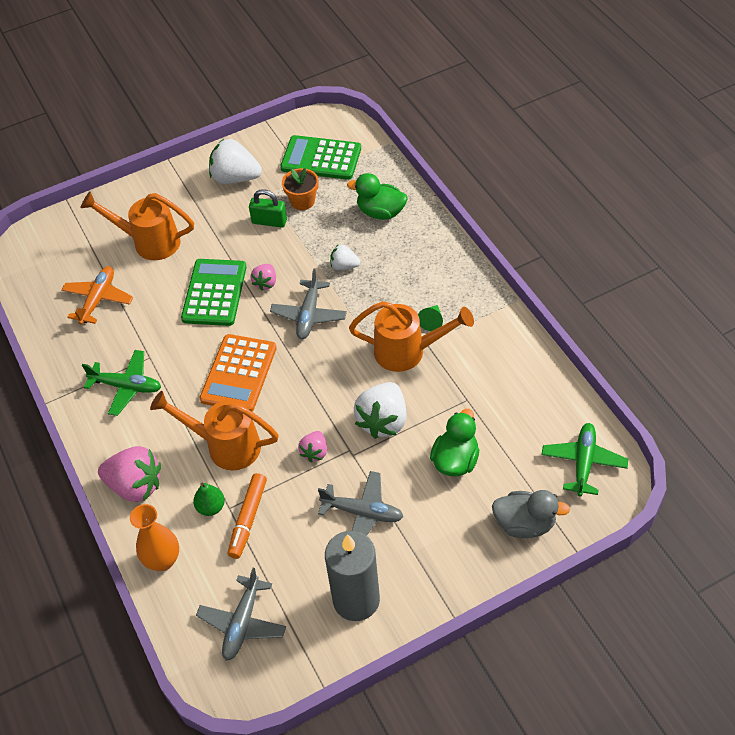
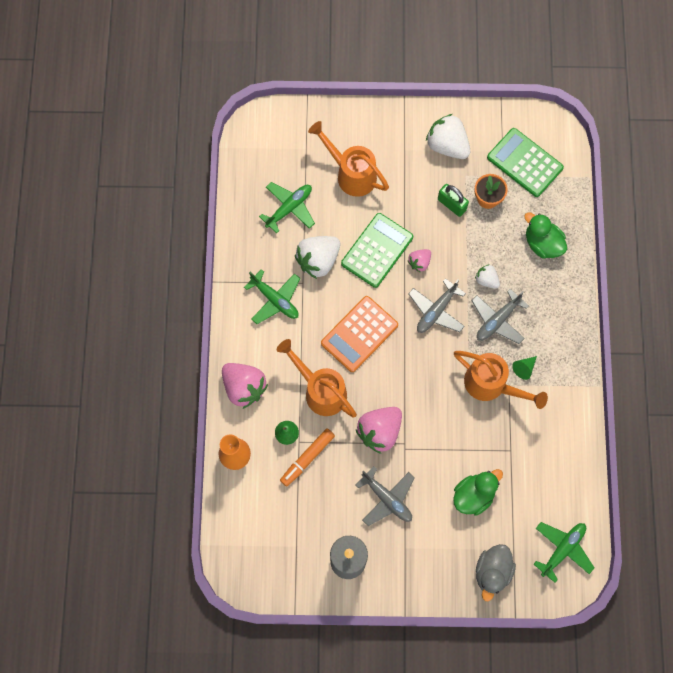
camera: 25 degrees right, 20 degrees up
(98, 299) = (289, 208): orange plane -> green plane
(242, 623) = (266, 534): grey plane -> grey plane (497, 320)
(315, 452) = (379, 431): pink strawberry -> pink strawberry, size x1.86
(383, 421) = (441, 434): white strawberry -> white strawberry (318, 260)
(524, 524) = (492, 572): grey duck -> grey duck turned 75 degrees clockwise

